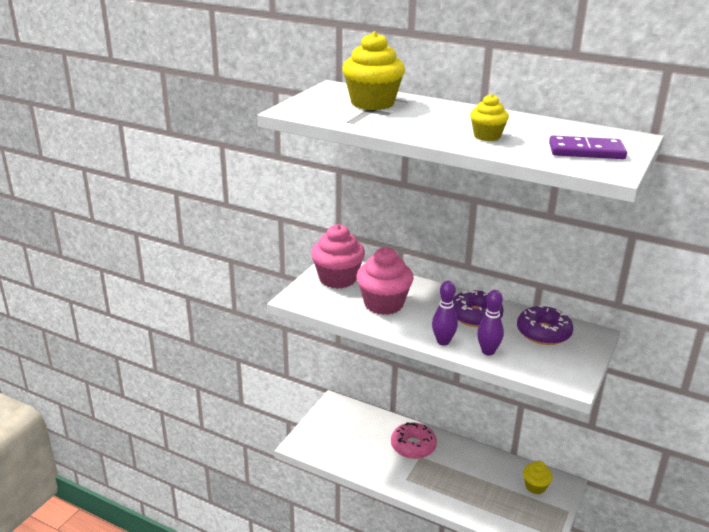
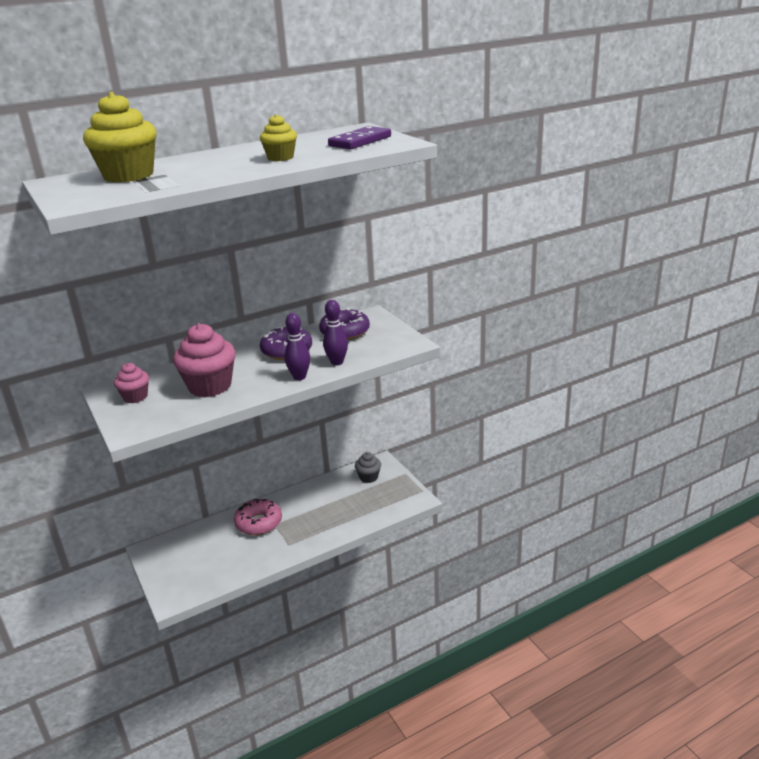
camera: 55 degrees left, 0 degrees up
(337, 279) = (135, 397): pink cupcake -> pink cupcake, size x0.55
(535, 486) = (368, 477): yellow cupcake -> grey cupcake

